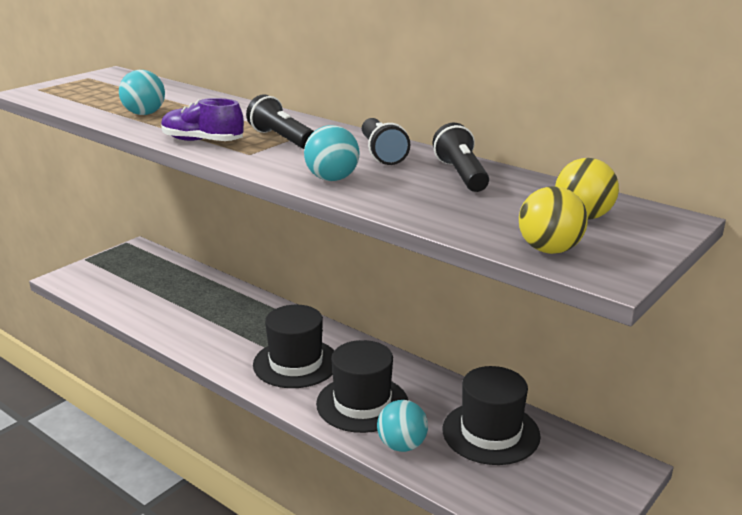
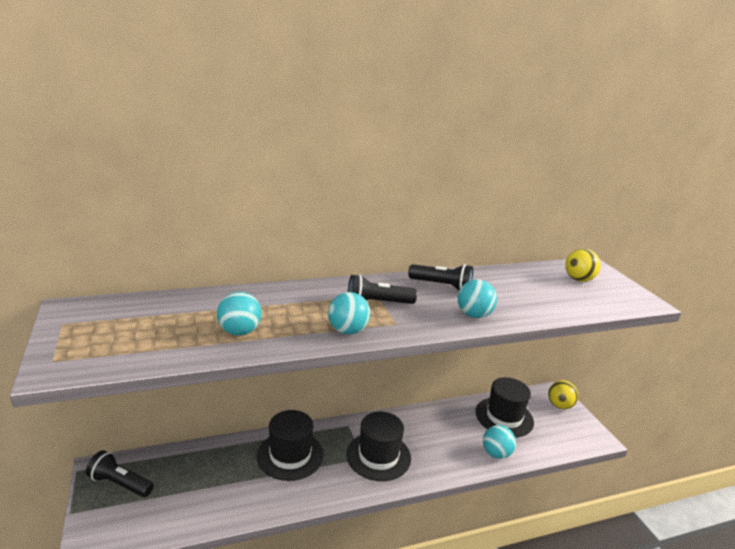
camera: 60 degrees left, 0 degrees up
(202, 141) = (347, 330): purple shoe -> turquoise ball
(362, 403) = (445, 449): black hat -> black hat (290, 455)
(461, 175) = (498, 281): black flashlight -> black flashlight (120, 483)
(549, 250) = (615, 302): yellow ball -> yellow ball (559, 405)

